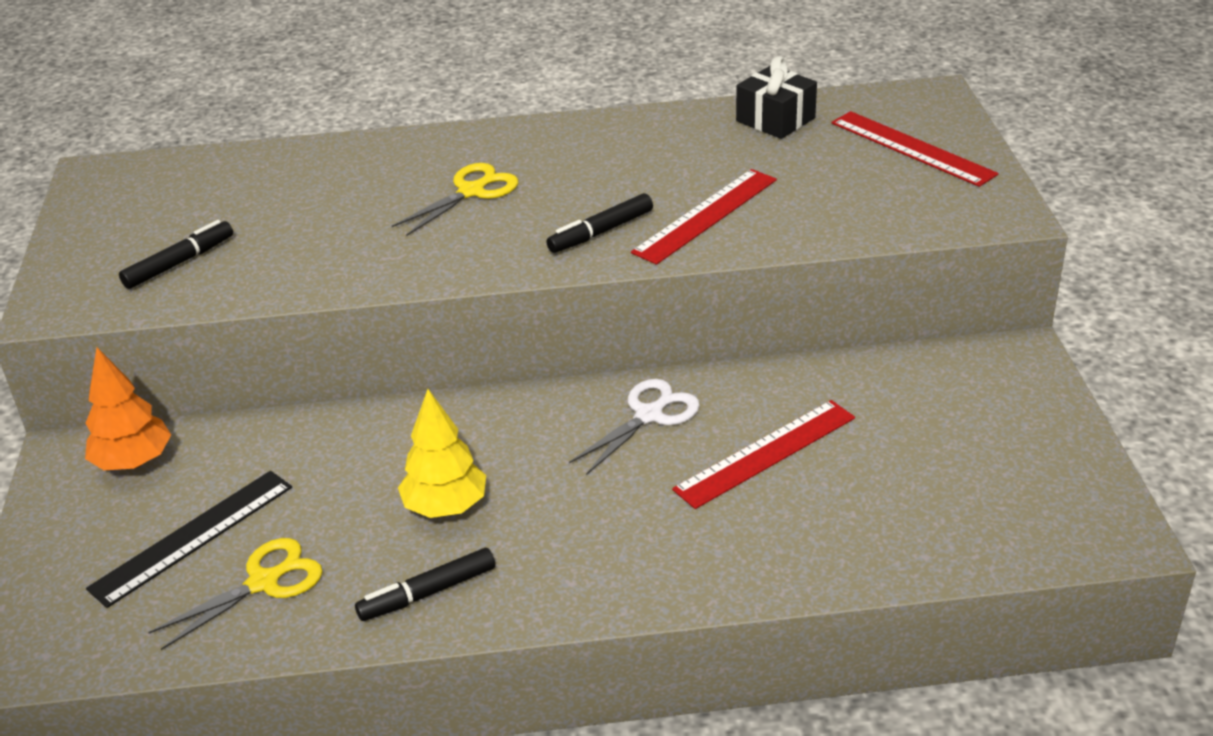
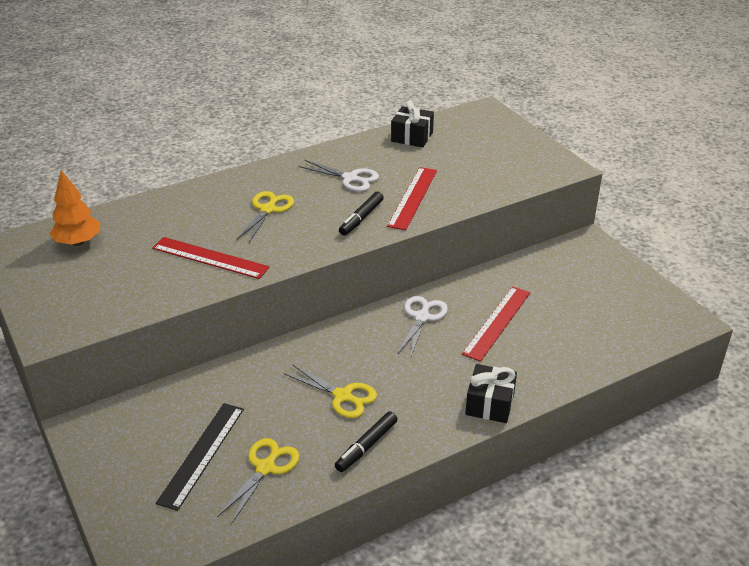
camera: 25 degrees left, 0 degrees up
(133, 462) = (130, 421): orange tree -> orange tree (78, 242)
(179, 263) = (114, 289): black marker -> none
(445, 507) = (343, 396): yellow tree -> yellow scissors
(629, 167) = (350, 178): none -> white scissors
(664, 581) = (490, 404): none -> black gift
(912, 148) = (495, 140): red ruler -> red ruler (210, 258)

